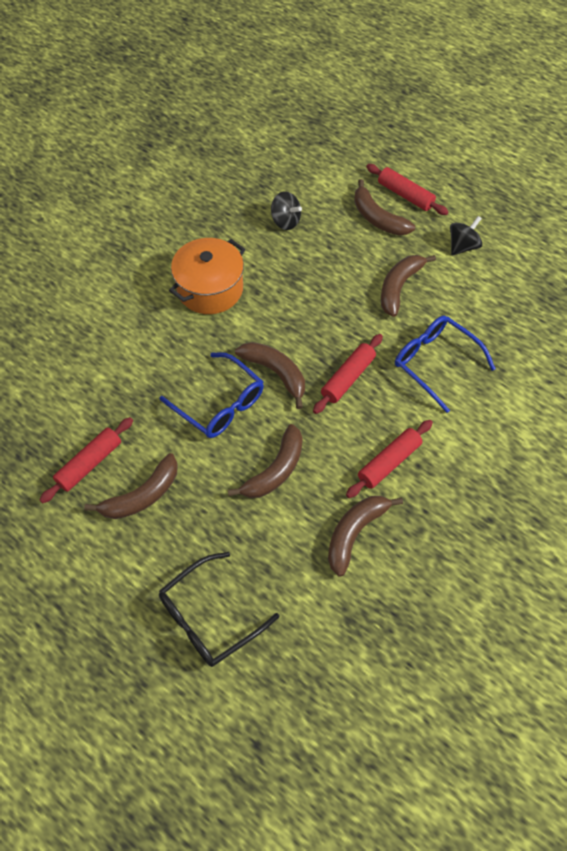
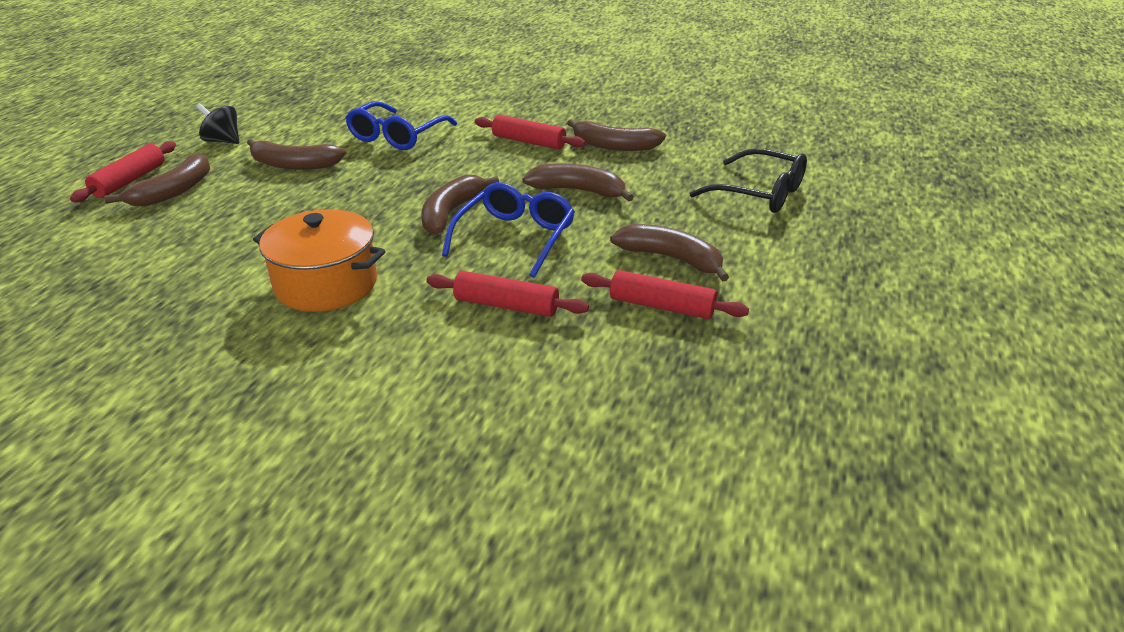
camera: 110 degrees left, 25 degrees down
(285, 221) = (179, 252): black spinning top -> none
(348, 378) = (437, 173): red rolling pin -> red rolling pin (506, 305)

